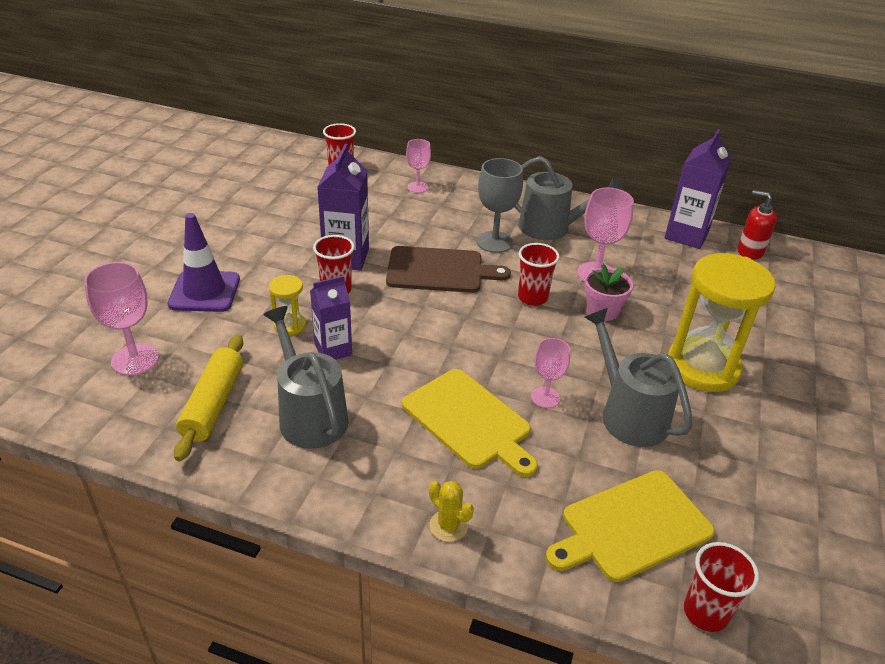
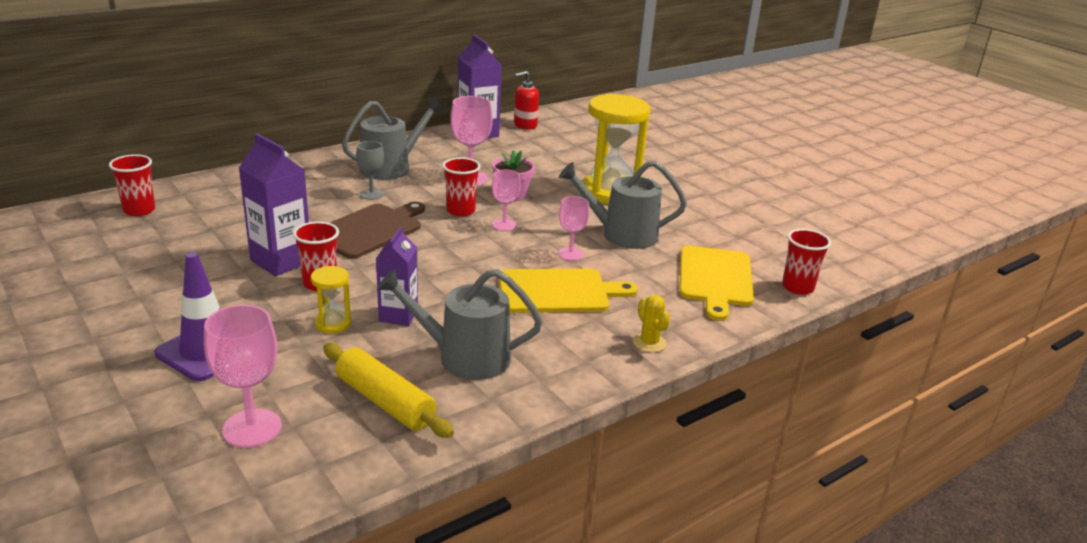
camera: 55 degrees left, 10 degrees down
(417, 187) = (238, 190): pink goblet -> pink goblet (504, 225)
(448, 526) = (649, 343): yellow cactus -> yellow cactus turned 75 degrees clockwise
(494, 242) = (371, 194): grey goblet -> grey goblet, size x0.63

